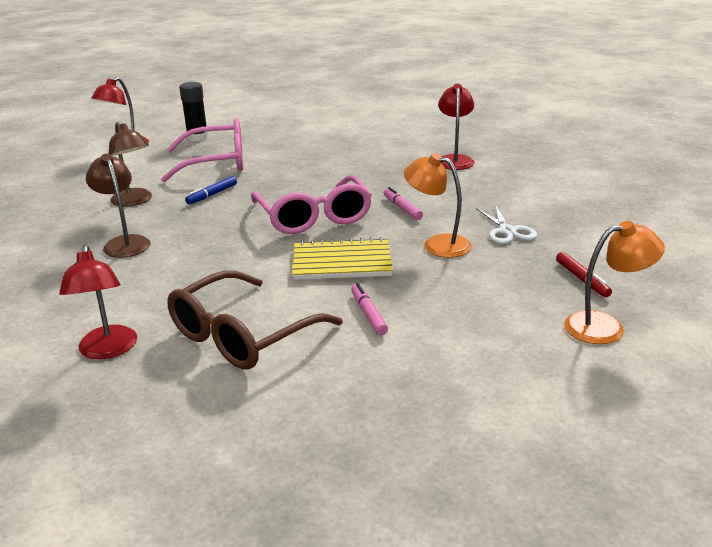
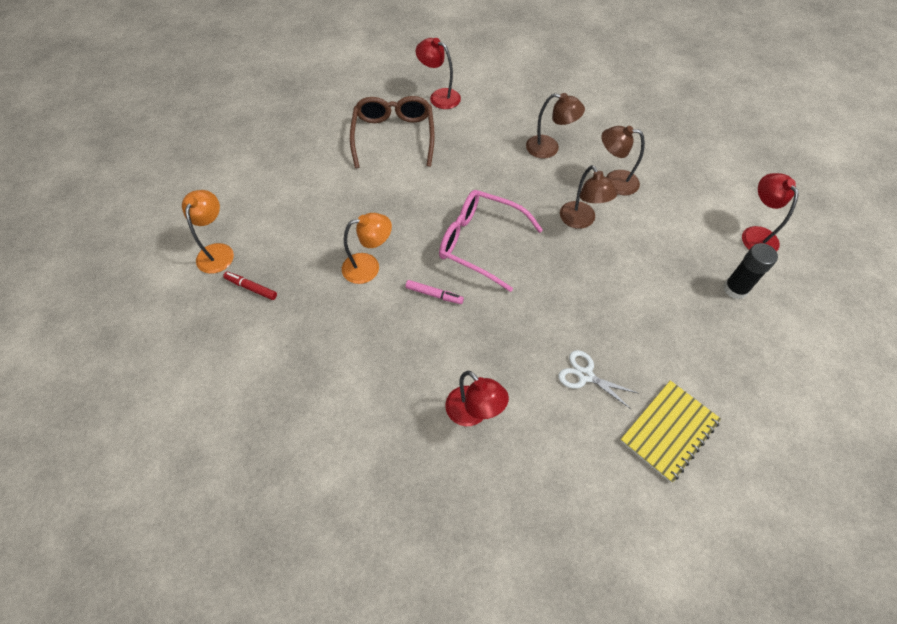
camera: 135 degrees right, 30 degrees up
(212, 195) = (581, 221): blue marker -> brown lamp
(216, 163) = (649, 261): pink glasses -> none
(342, 262) = (408, 212): yellow notebook -> yellow notebook (669, 431)
(368, 314) = (350, 184): pink marker -> none
(507, 231) = (334, 314): white scissors -> white scissors (585, 375)
(605, 326) = (217, 251): orange lamp -> orange lamp turned 150 degrees clockwise

